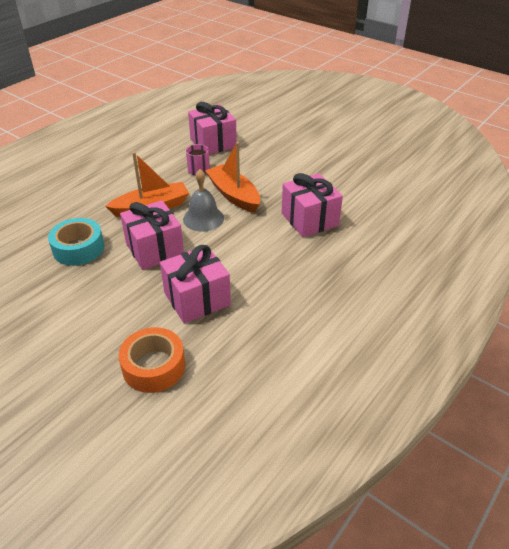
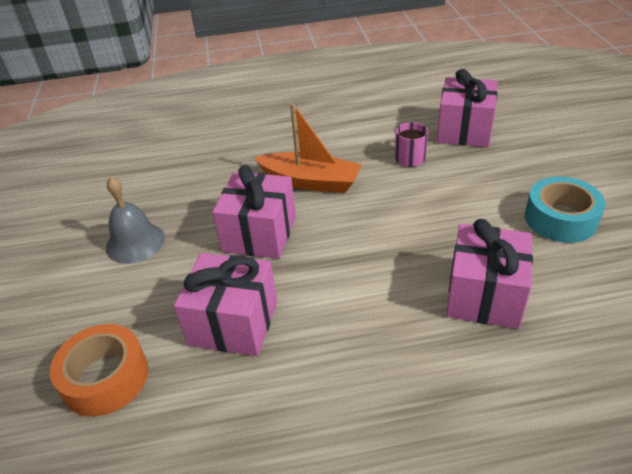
camera: 45 degrees right, 0 degrees up
(78, 248) = (196, 194): turquoise tape -> turquoise tape (560, 218)
(203, 218) = (350, 223): grey bell -> grey bell (135, 242)
(233, 195) = (418, 209): orange boat -> none

